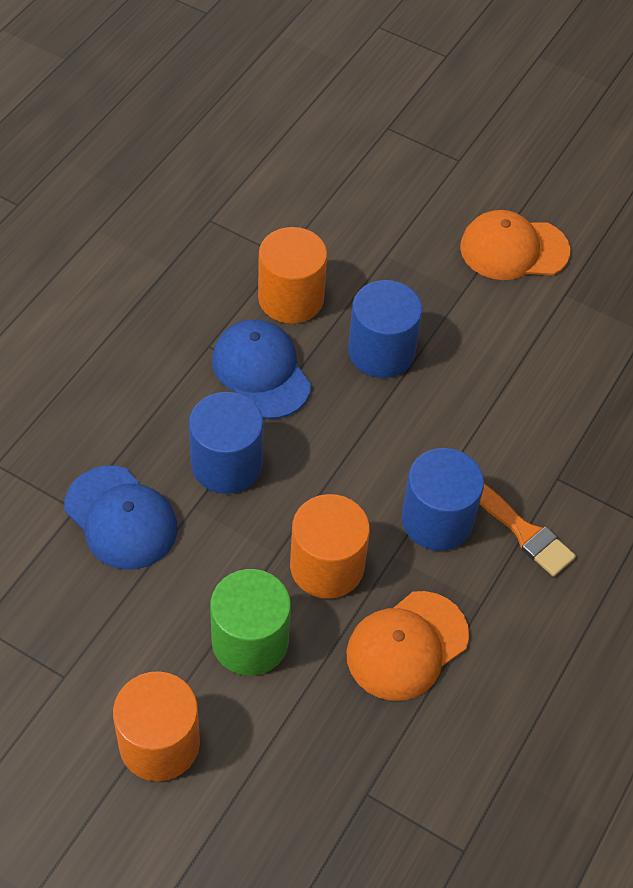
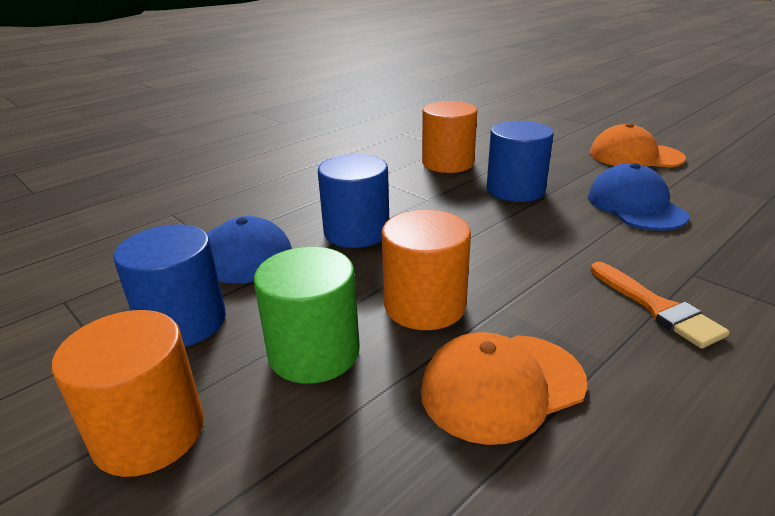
camera: 20 degrees right, 25 degrees down
(261, 371) = (410, 191): blue cap -> blue cap (635, 205)
(437, 520) = (554, 287): blue cylinder -> blue cylinder (183, 322)

